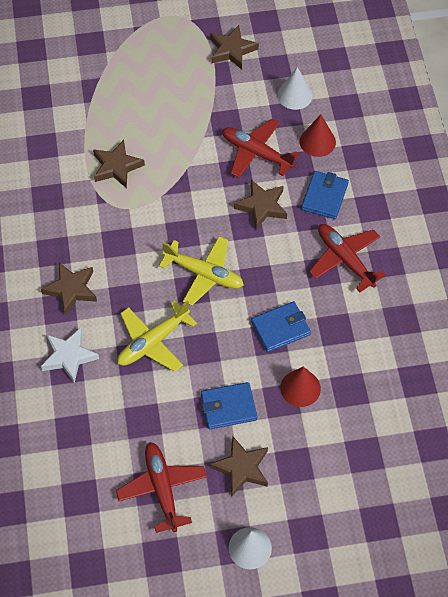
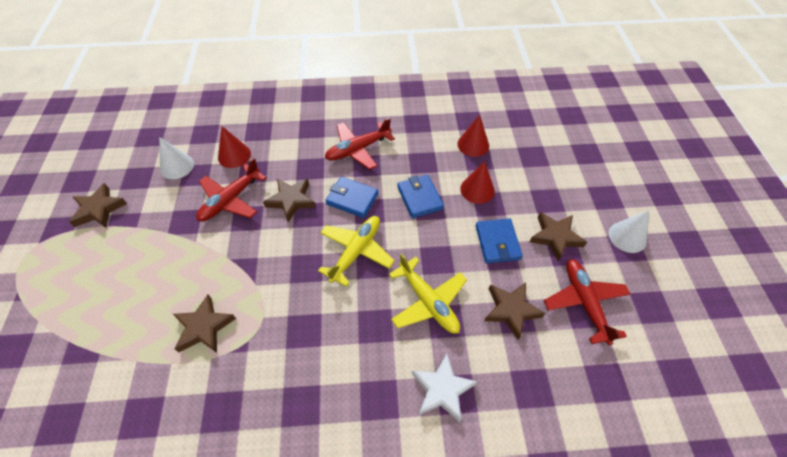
camera: 85 degrees left, 5 degrees down
(71, 289) = (356, 384): brown star -> brown star (511, 310)
(162, 488) = (584, 302): red plane -> red plane turned 90 degrees clockwise
(324, 196) = (293, 156): blue wallet -> blue wallet (352, 199)
(373, 384) = (473, 144): none -> red cone

